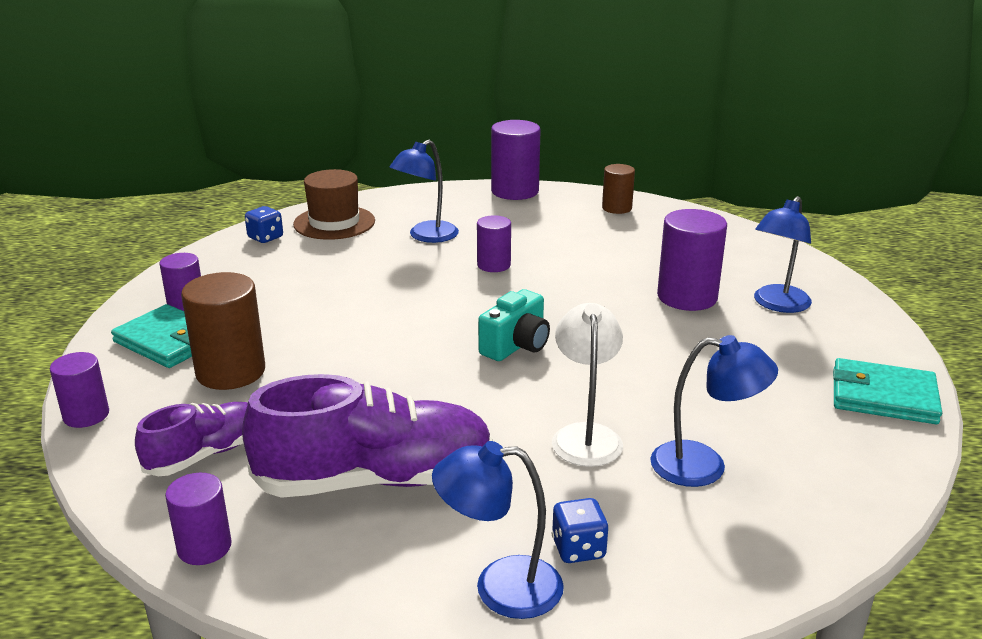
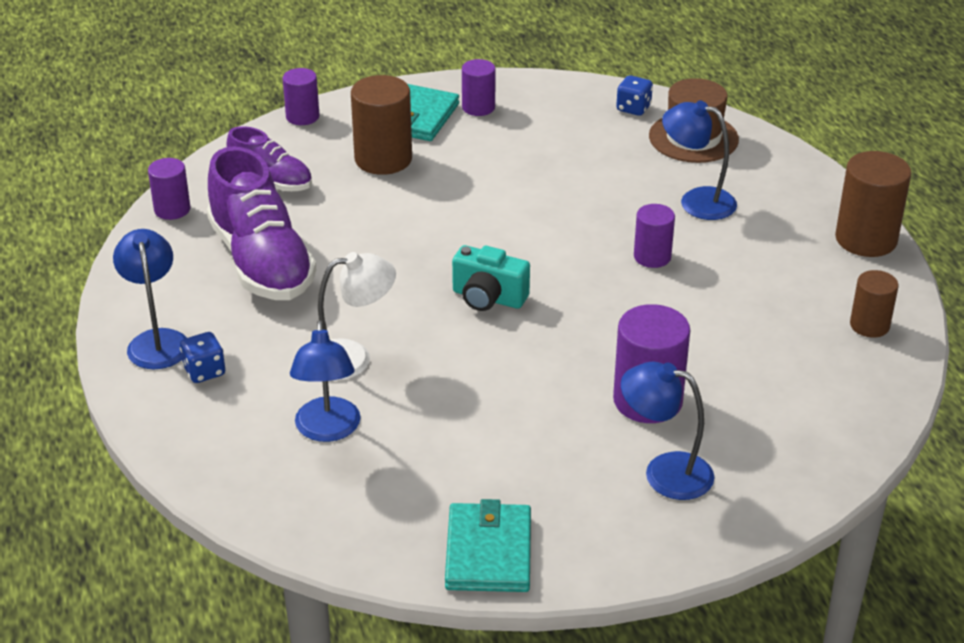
camera: 75 degrees right, 10 degrees up
(515, 191) = (866, 239): purple cylinder -> brown cylinder

